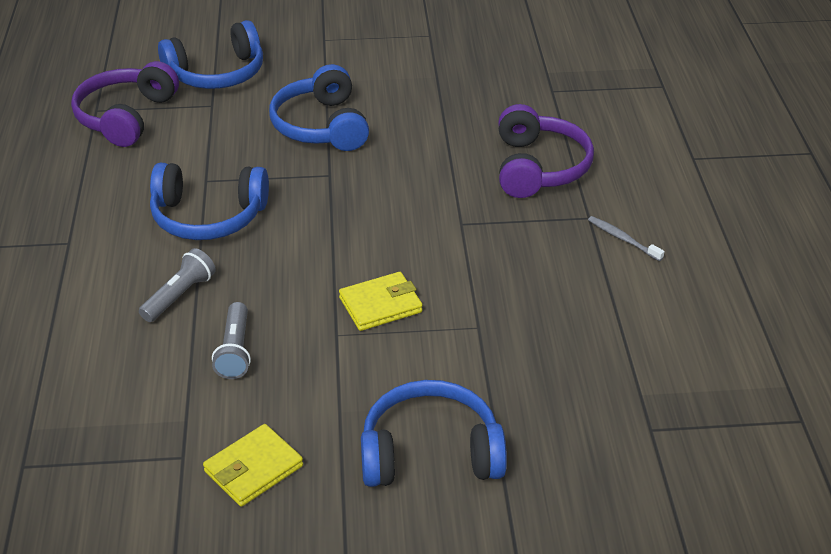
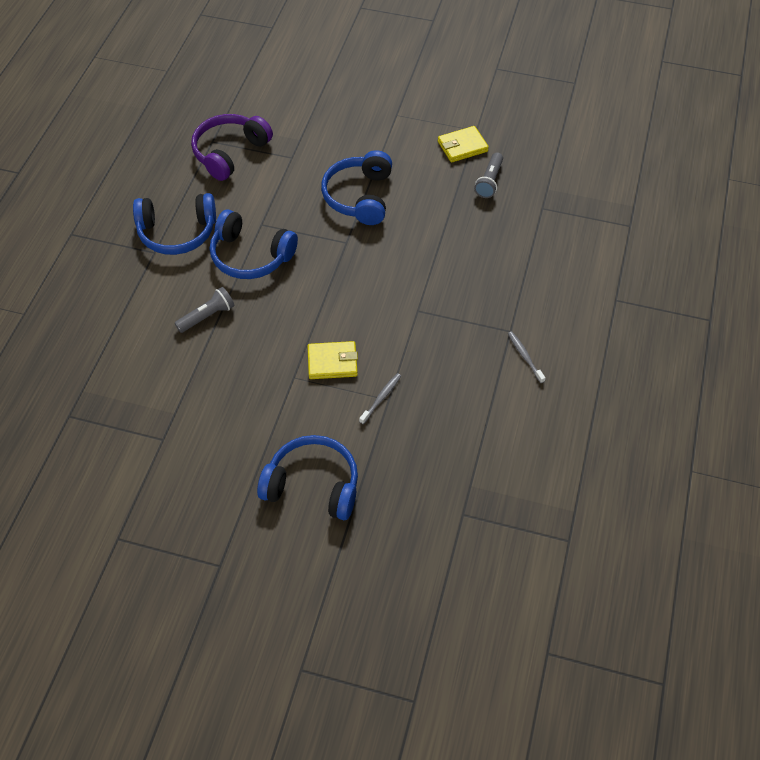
camera: 20 degrees right, 15 degrees up
(217, 74) = (307, 129): blue headphones -> blue headphones (177, 233)
(235, 351) = (225, 370): grey flashlight -> grey flashlight (489, 181)
(253, 469) = (201, 461): yellow wallet -> yellow wallet (462, 146)
(468, 328) = (381, 398): none -> grey toothbrush
(539, 167) = (496, 276): purple headphones -> none

